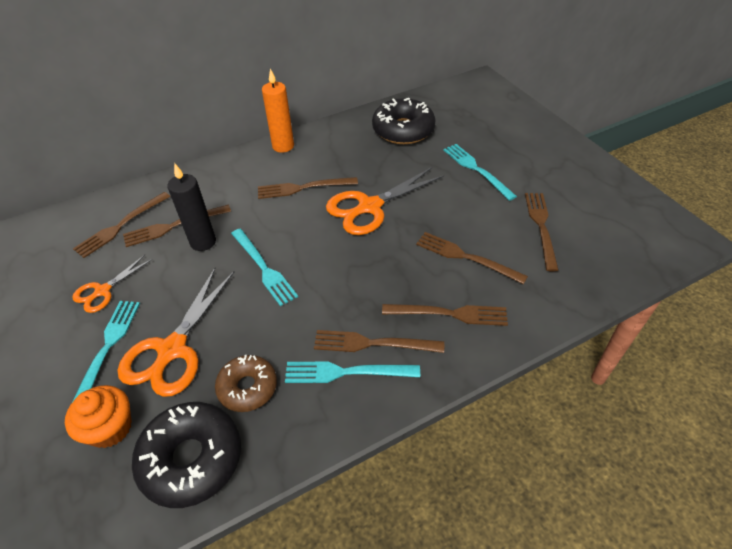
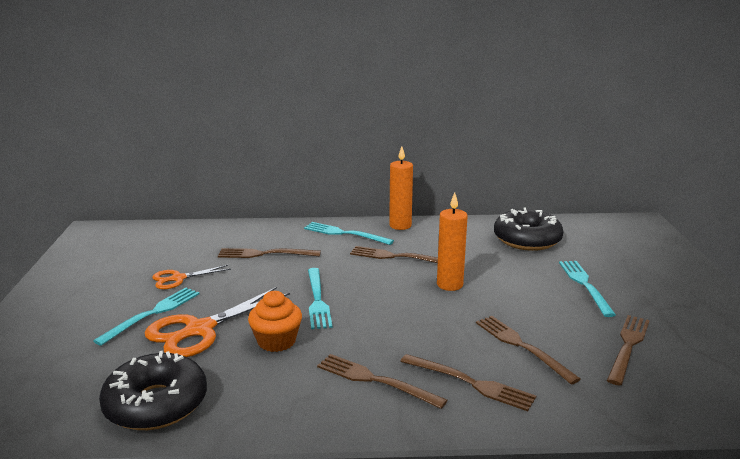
camera: 25 degrees right, 25 degrees down
(110, 428) = (113, 362): orange cupcake -> orange cupcake (276, 341)
(121, 226) = (224, 243): brown fork -> none
(203, 242) = (280, 270): black candle -> none
(248, 387) = (239, 374): brown donut -> none
(346, 372) = (333, 392): turquoise fork -> turquoise fork (344, 233)
(370, 207) = (449, 285): orange scissors -> orange candle

